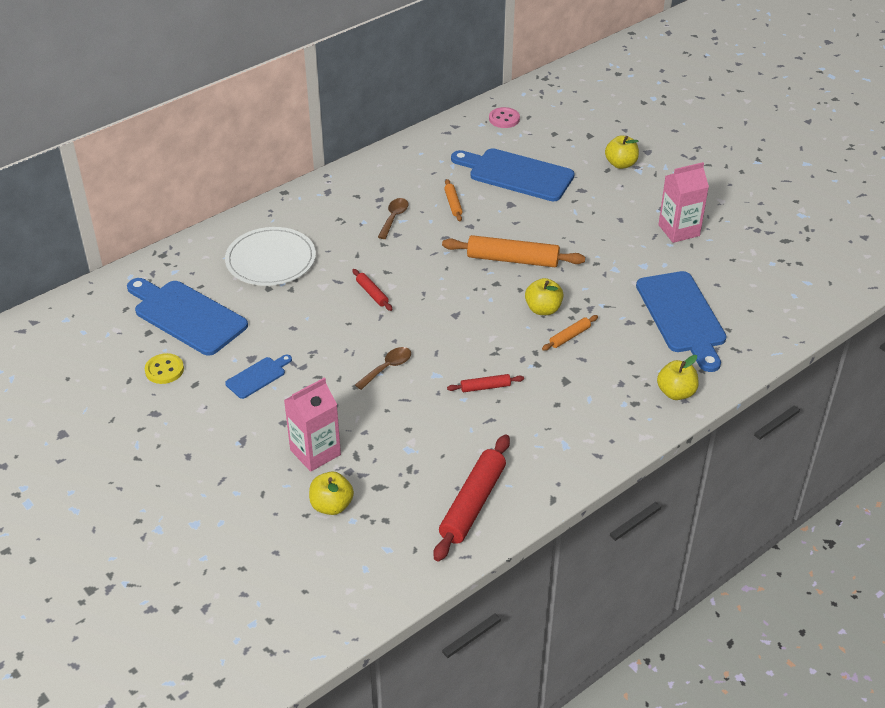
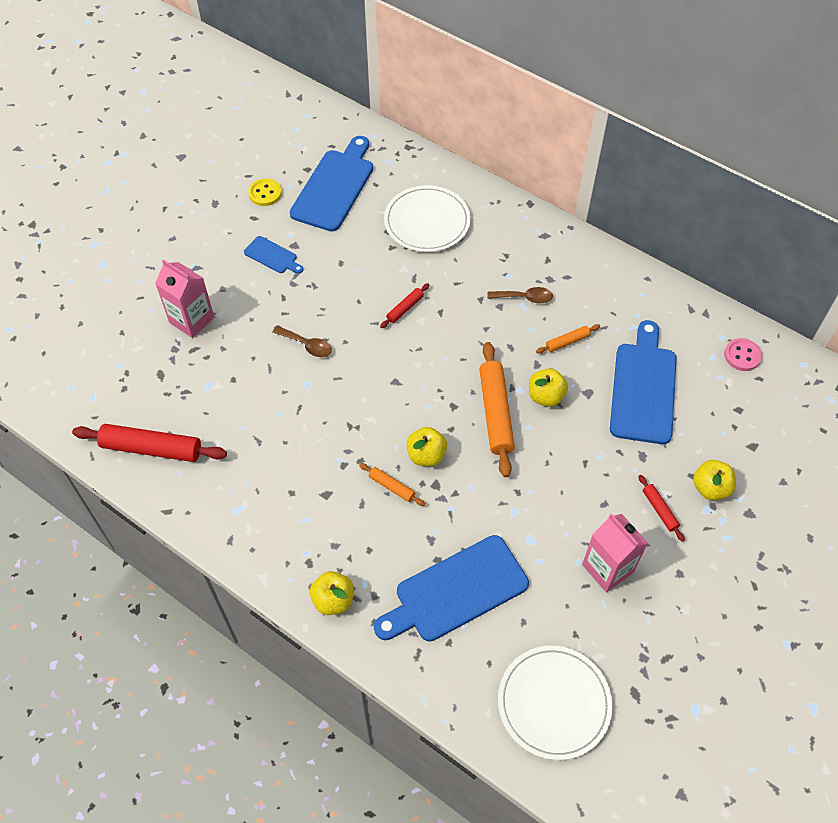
camera: 75 degrees right, 15 degrees up
(331, 505) = (134, 347): yellow apple -> yellow apple (545, 396)
(485, 387) = (300, 428): red rolling pin -> red rolling pin (659, 510)
(788, 282) = (554, 703): none -> white plate

